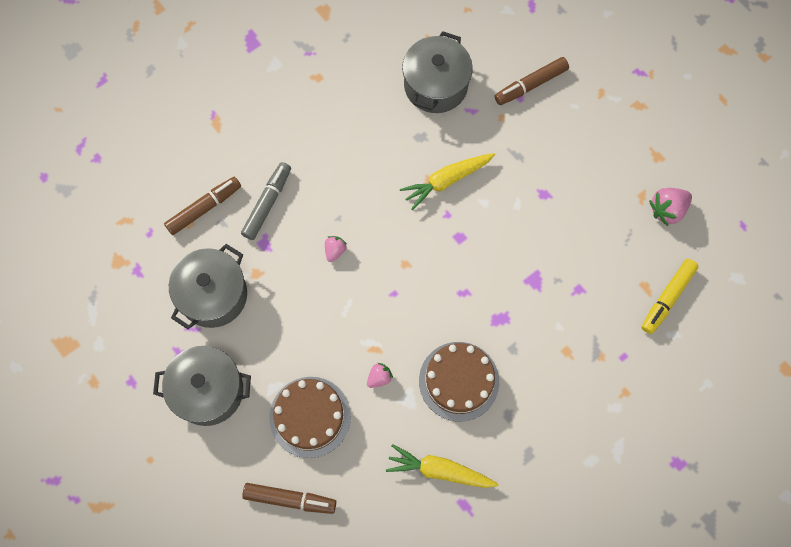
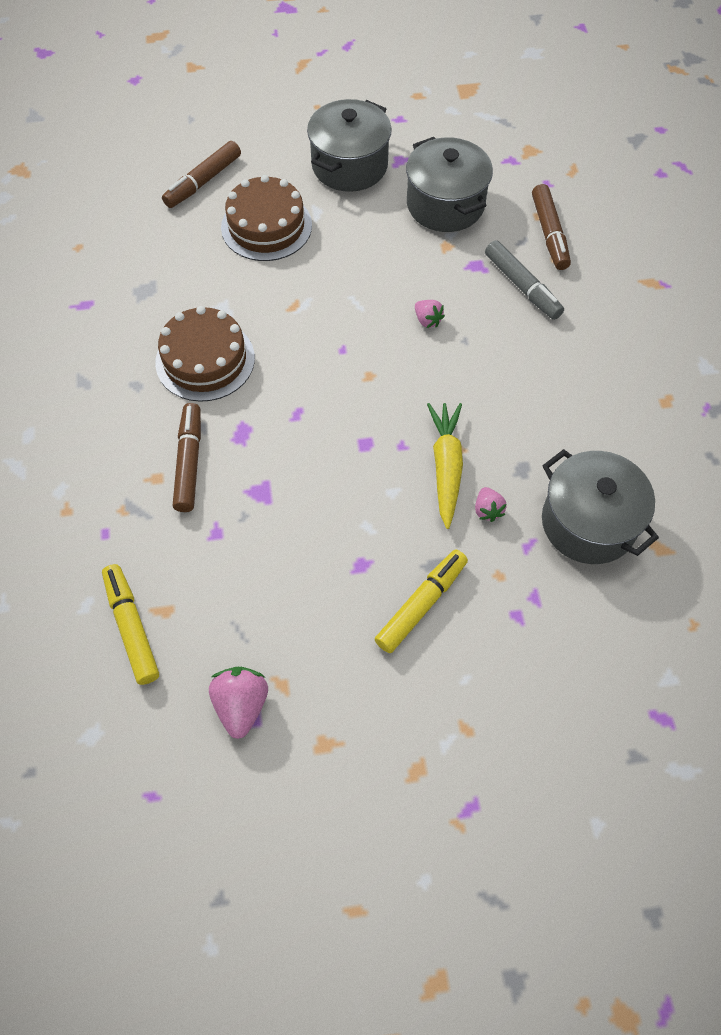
camera: 120 degrees right, 10 degrees down
(379, 378) = (261, 295): pink strawberry -> pink strawberry (487, 510)
(439, 470) = (132, 300): yellow carrot -> none
(530, 85) = (528, 639): brown marker -> brown marker (189, 462)
(546, 149) = (421, 604): none -> yellow marker

